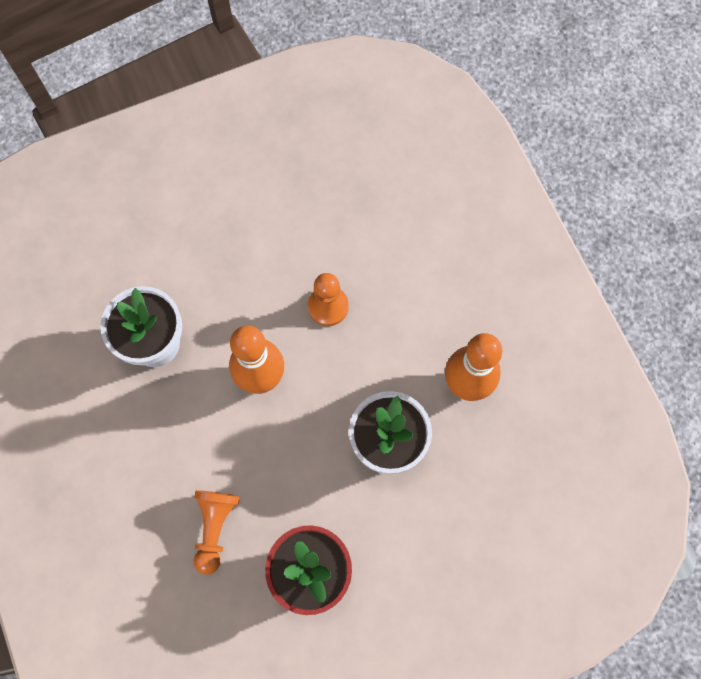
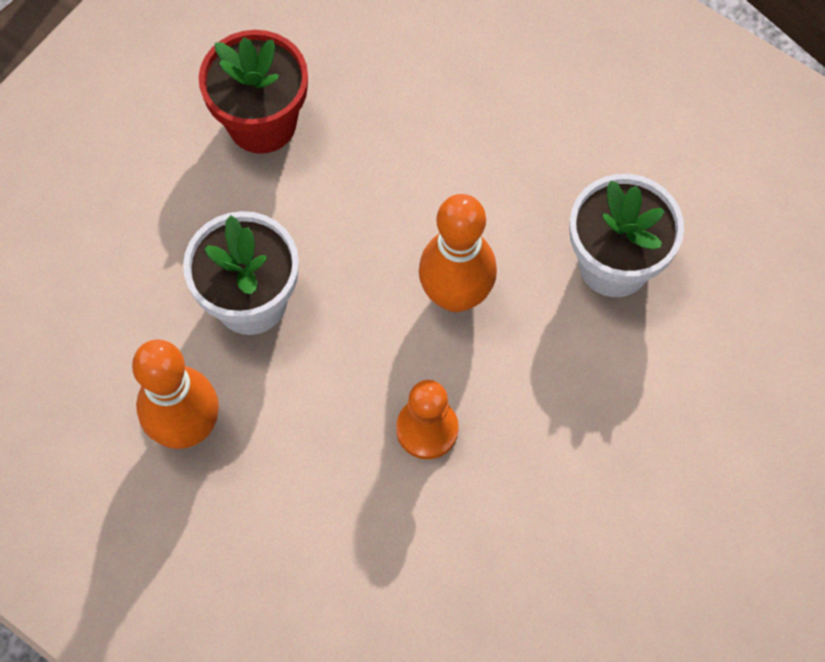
camera: 150 degrees right, 5 degrees down
(215, 528) = (399, 110): orange pawn -> none

